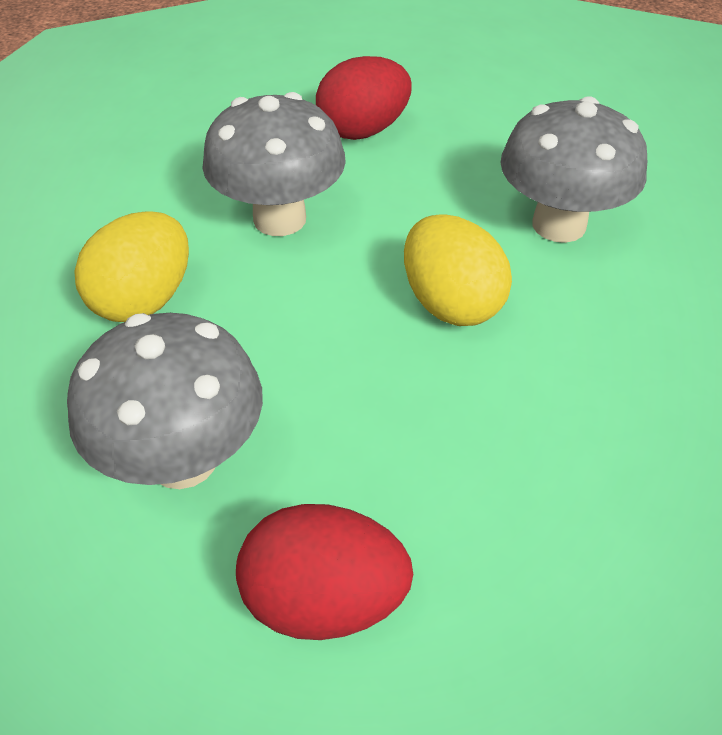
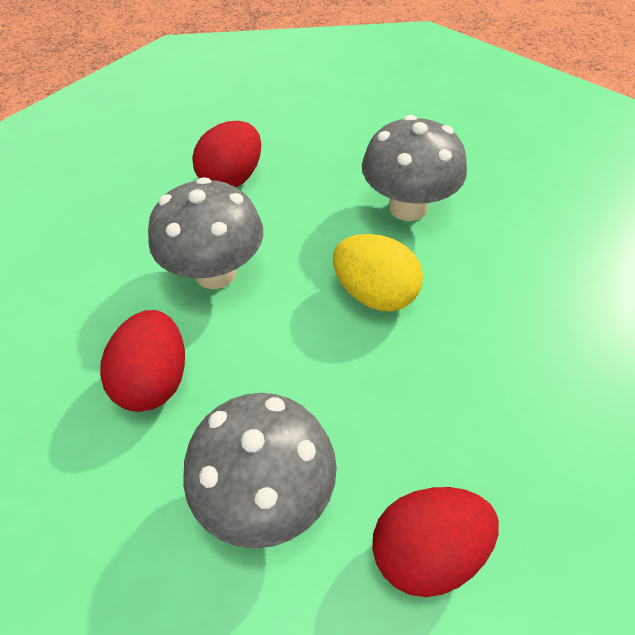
camera: 25 degrees left, 5 degrees up
(144, 300) = (154, 380): yellow egg -> red egg

